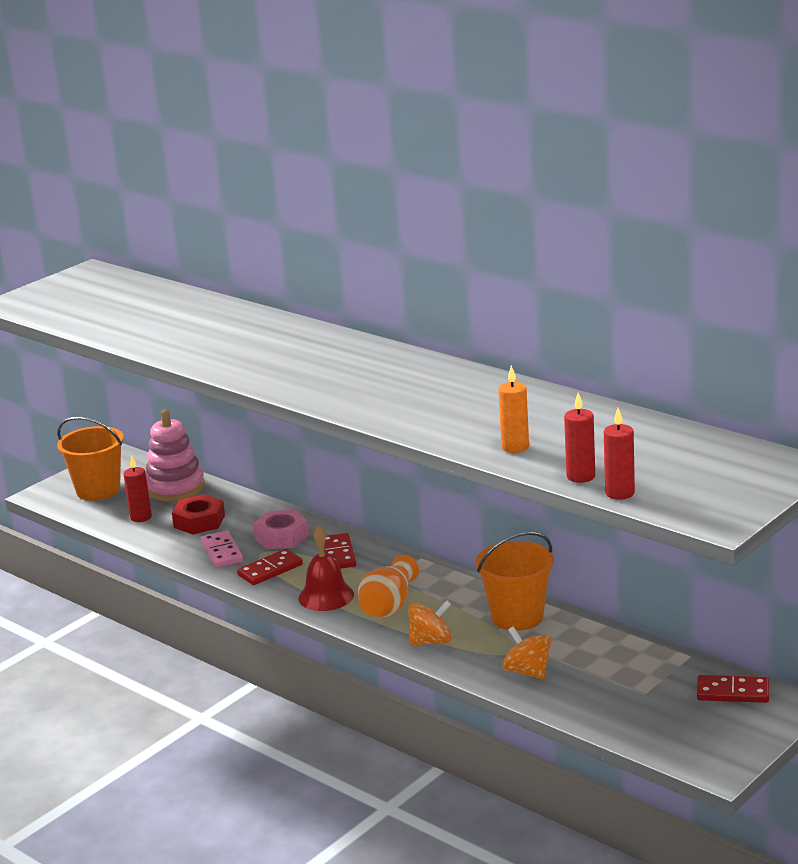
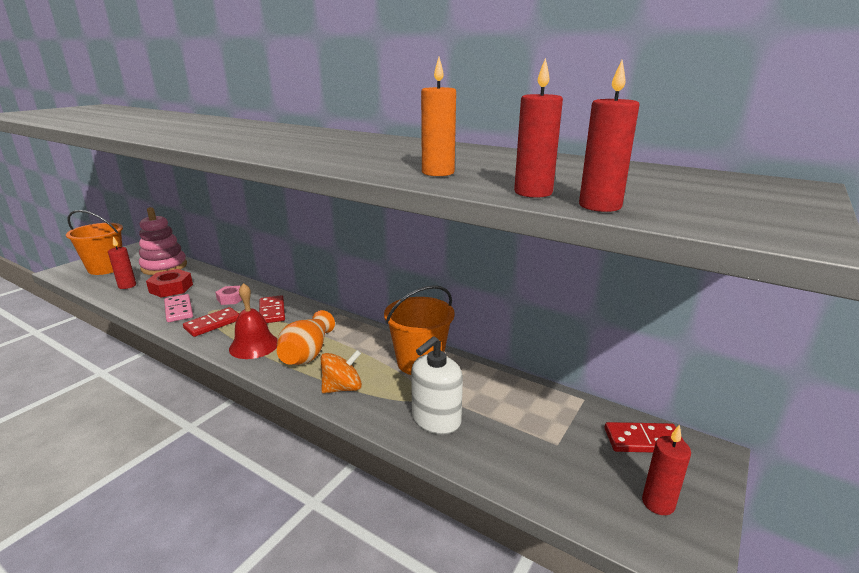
camera: 10 degrees left, 0 degrees up
(281, 536) = (231, 299): pink nut -> pink nut, size x0.66
(527, 671) = (436, 420): orange spinning top -> white soap dispenser
(717, 737) = (658, 503): none -> red candle

